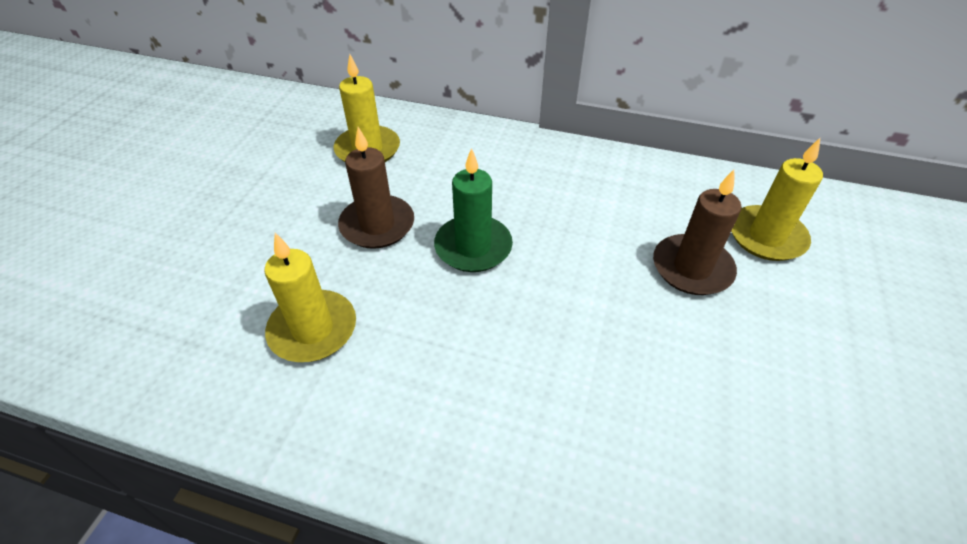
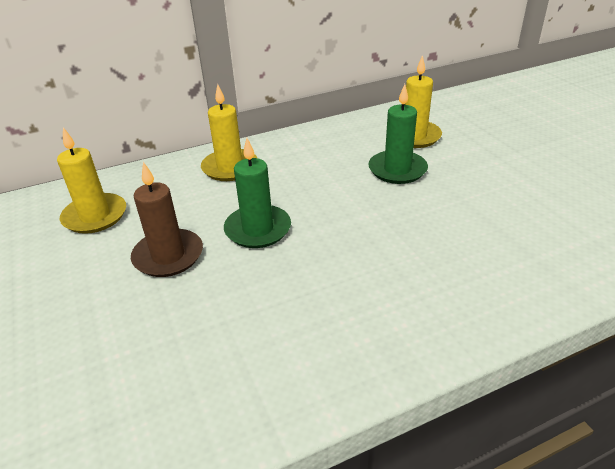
camera: 40 degrees left, 10 degrees down
(313, 329) = (203, 345): yellow candle -> yellow candle (230, 168)
(692, 268) = (397, 170): brown candle -> green candle

